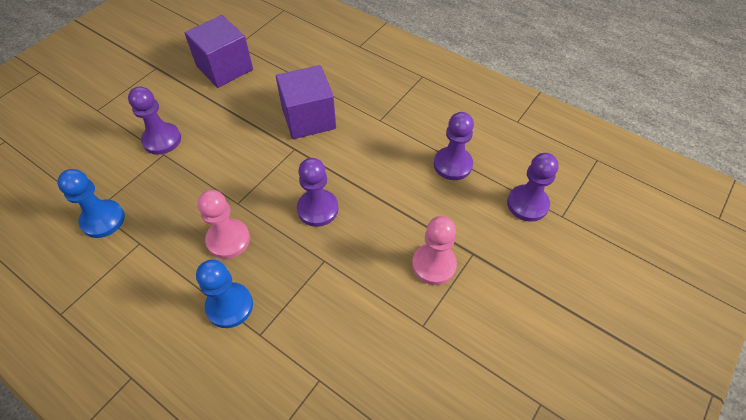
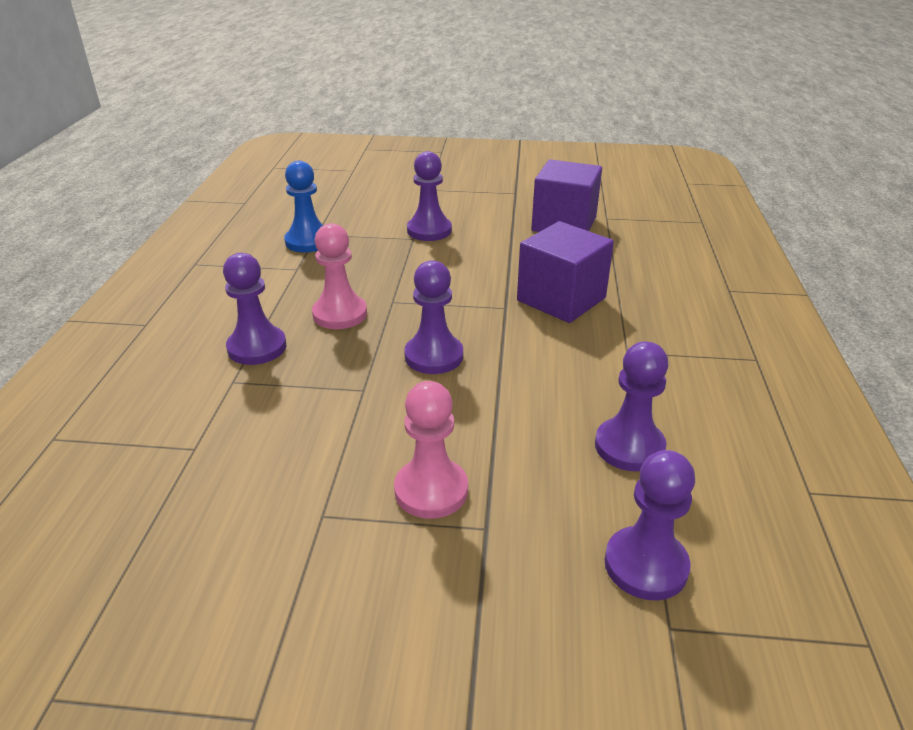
camera: 60 degrees right, 20 degrees down
(229, 306) = (257, 347): blue pawn -> purple pawn

